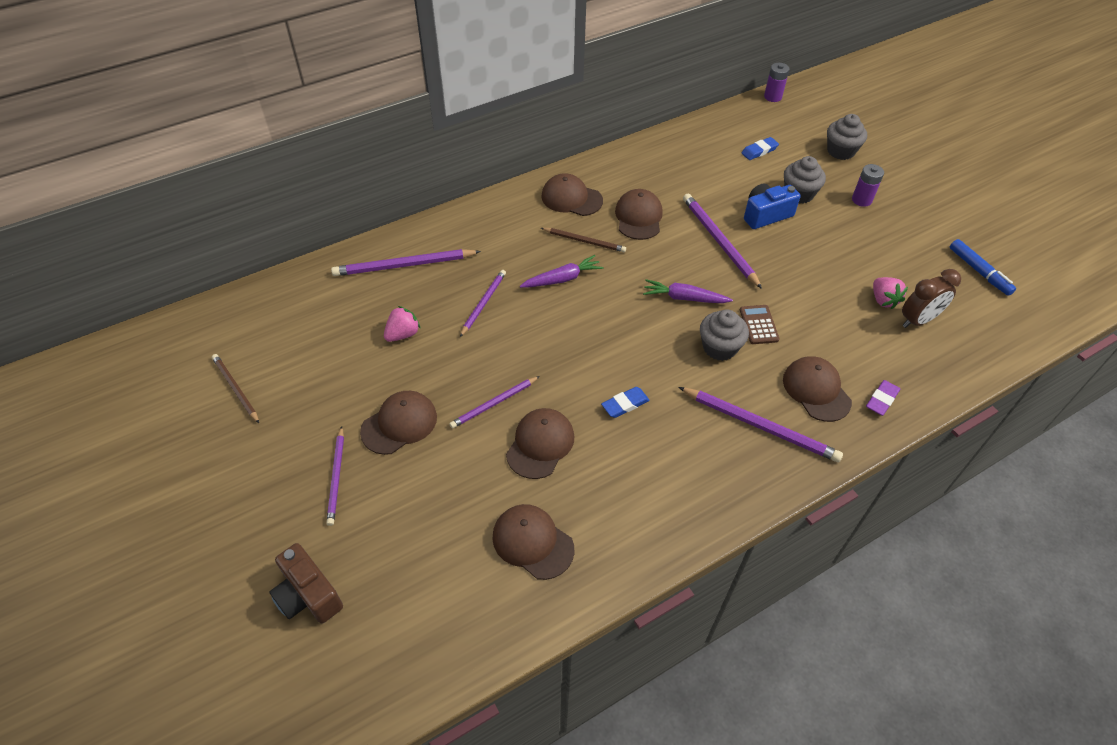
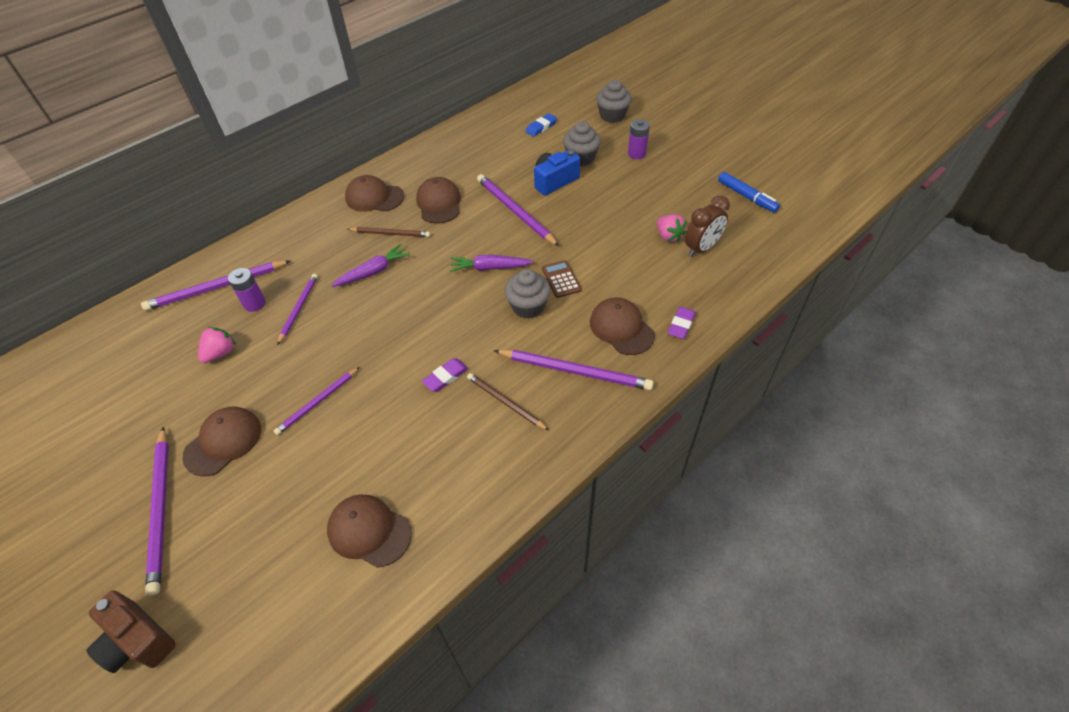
camera: 10 degrees left, 0 degrees up
(235, 389) = (48, 442): brown pencil -> brown pencil (505, 402)
(336, 477) = (161, 509): purple pencil -> purple pencil, size x1.60
(540, 444) = (367, 432): brown cap -> none
(625, 404) = (446, 377): blue eraser -> purple eraser
(772, 97) = (546, 80): purple battery -> purple battery (254, 303)

